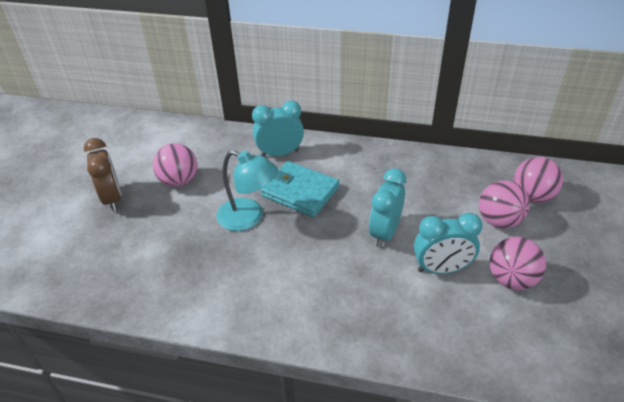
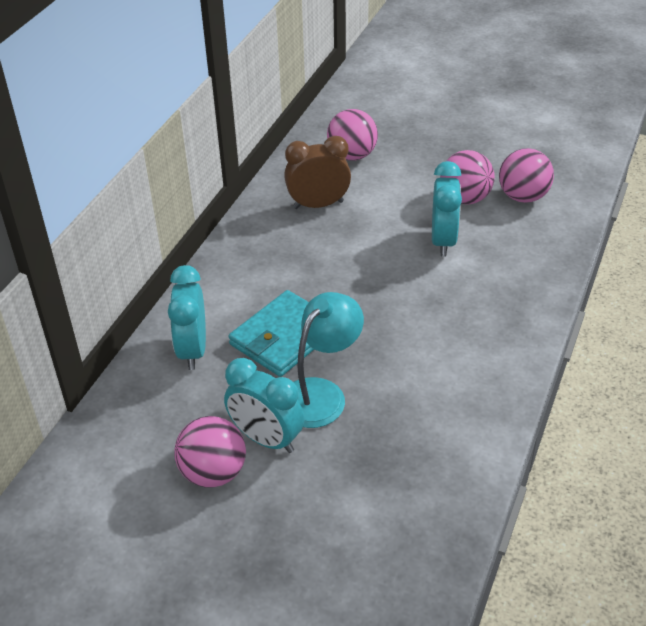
camera: 80 degrees left, 0 degrees up
(112, 199) = (227, 564): brown clock -> brown clock (318, 205)
(385, 232) = (380, 272): turquoise clock -> turquoise clock (266, 439)
(498, 221) = (383, 187): pink ball -> pink ball (523, 197)

